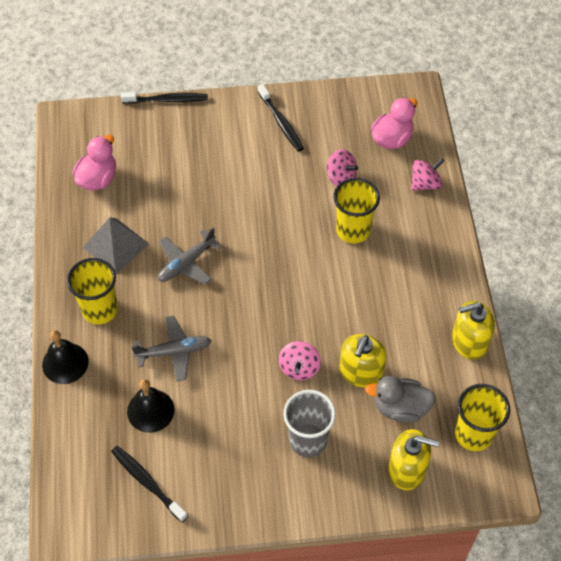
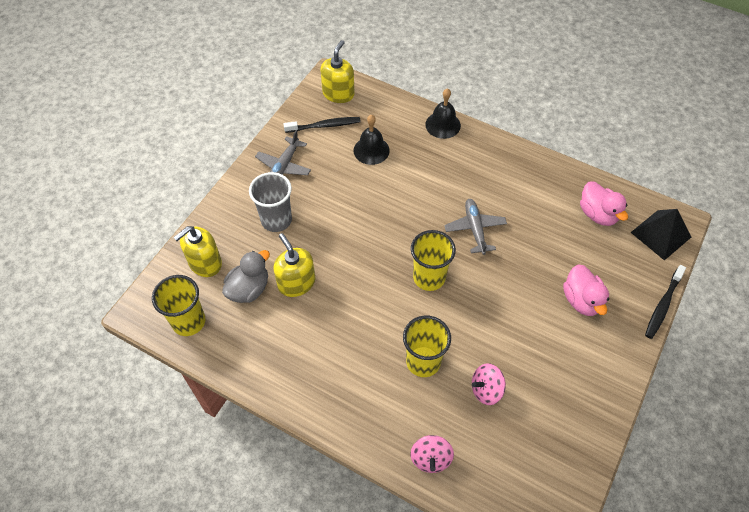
camera: 125 degrees right, 0 degrees up
(89, 126) = (661, 234): none -> black pyramid
(100, 310) = (471, 160): yellow cup -> yellow cup (429, 277)
(116, 245) = (522, 195): grey pyramid -> none
(174, 351) = (405, 184): grey plane -> grey plane (284, 166)
(281, 122) = (582, 381): black toothbrush -> none
(299, 368) = (332, 247): pink spinning top -> none
(392, 139) = (503, 467): pink duck -> pink duck (581, 300)
(469, 341) = (257, 375): yellow soap dispenser -> yellow soap dispenser (338, 93)

